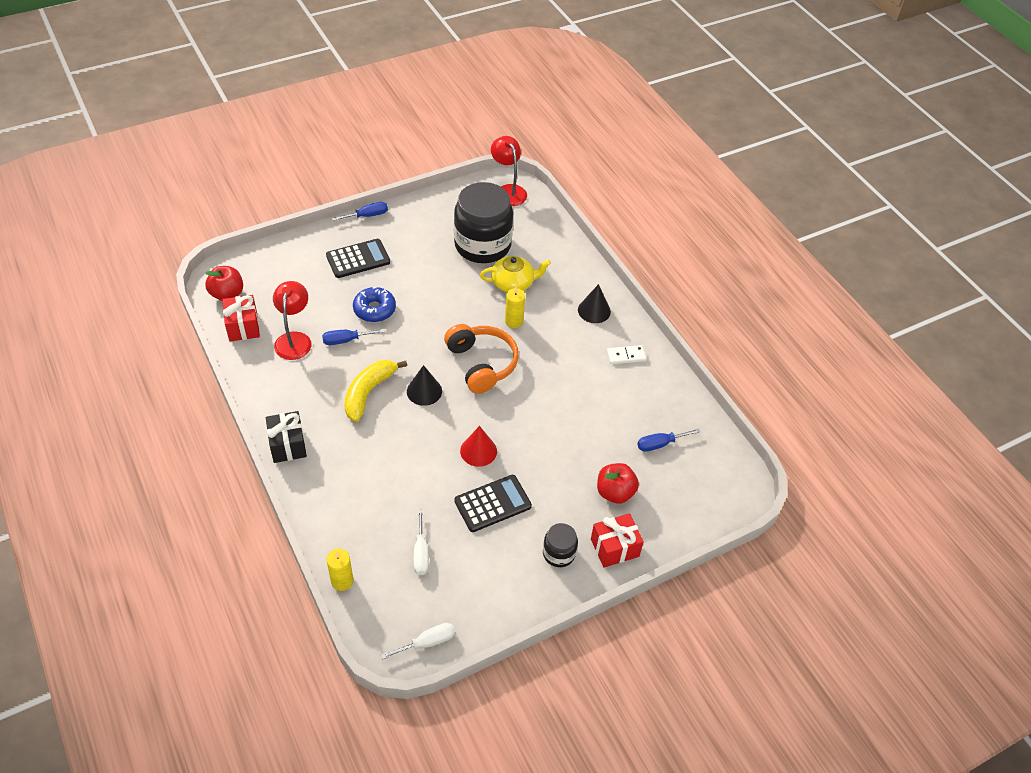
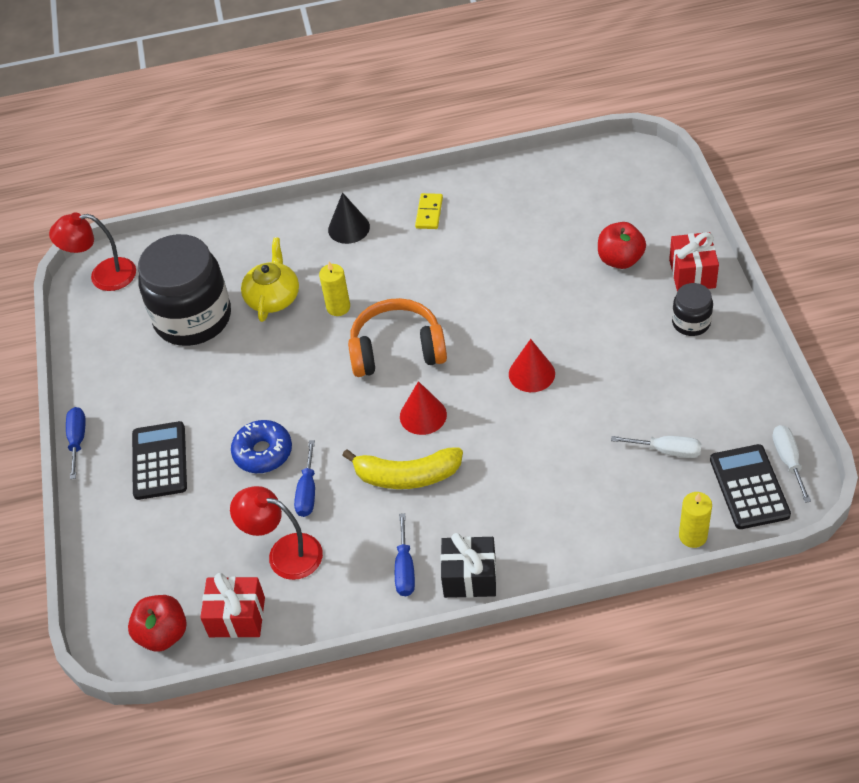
camera: 65 degrees left, 0 degrees up
(368, 392) = (407, 476): yellow banana -> yellow banana turned 45 degrees counterclockwise
(424, 391) = (423, 415): black cone -> red cone
(492, 504) = (611, 371): black calculator -> black calculator (749, 487)
(626, 356) = (429, 213): white domino -> yellow domino
(660, 444) = (564, 209): blue screwdriver -> blue screwdriver (405, 569)

